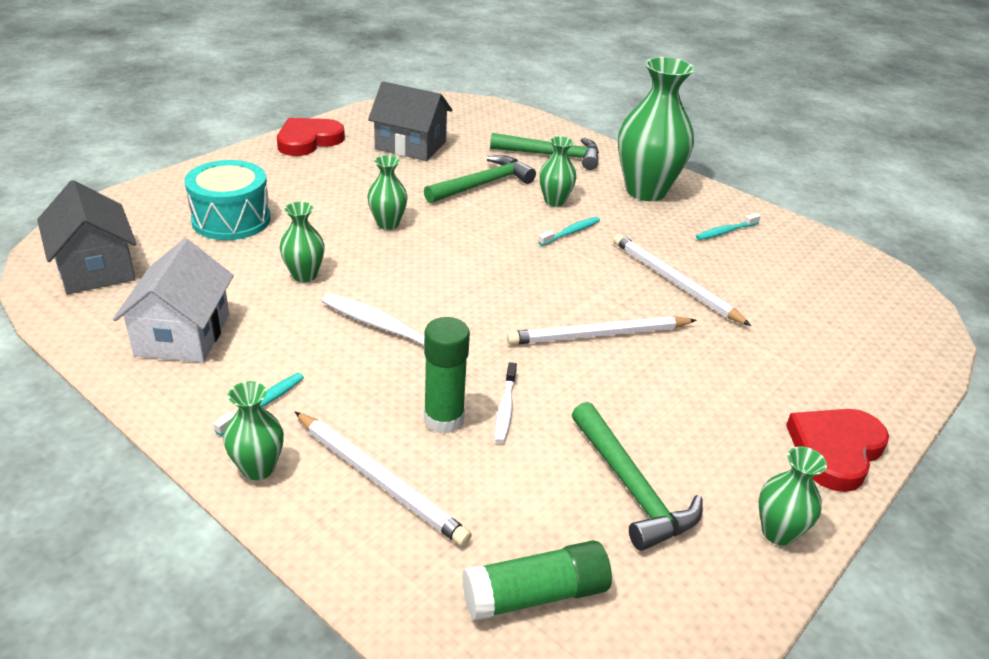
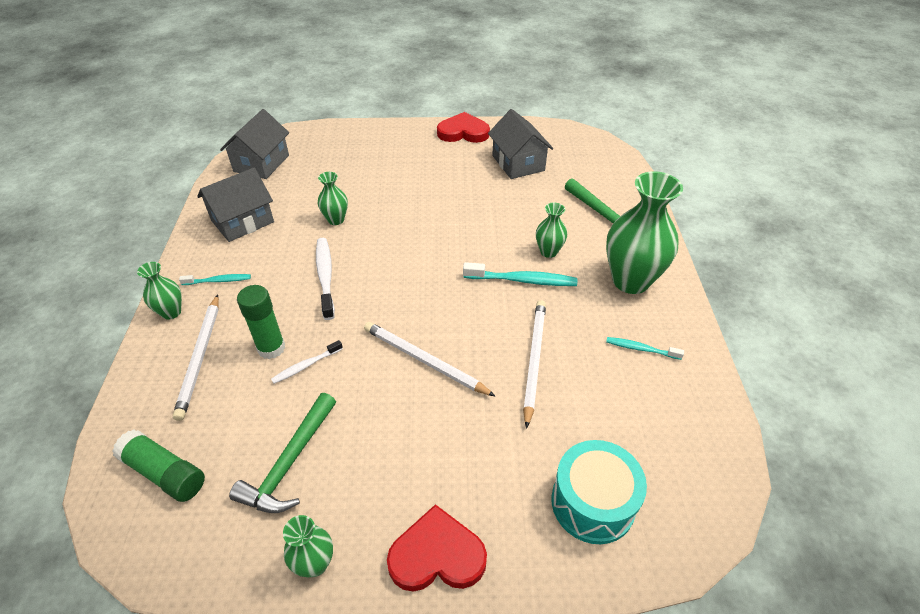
camera: 50 degrees right, 10 degrees up
(183, 334) = (242, 221): white house -> grey house
(231, 220) = (352, 166): turquoise drum -> turquoise drum (592, 503)
(387, 224) = (423, 211): green vase -> none
(482, 184) = (520, 214): green hammer -> none
(571, 232) = (522, 280): turquoise toothbrush -> turquoise toothbrush, size x1.69

